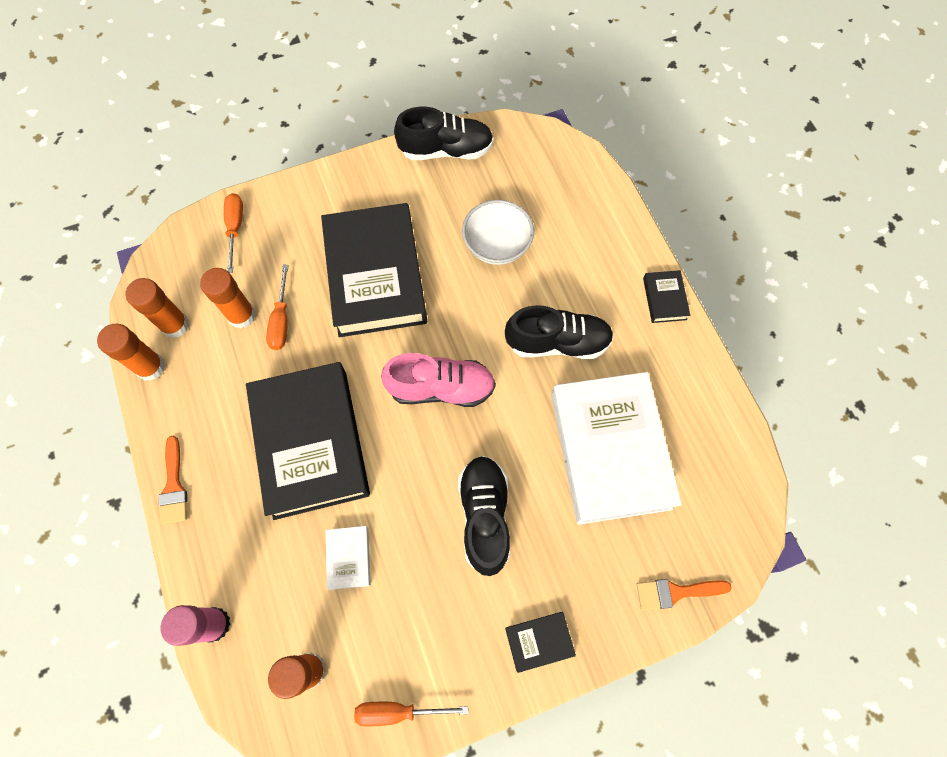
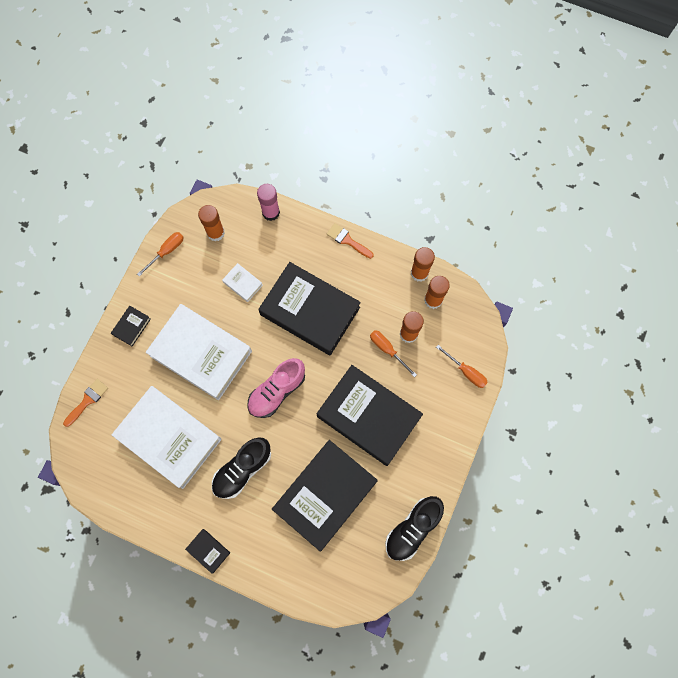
camera: 135 degrees right, 5 degrees up
(484, 516) = (201, 354): black shoe -> white book
(497, 245) = (325, 495): white bowl -> black book

